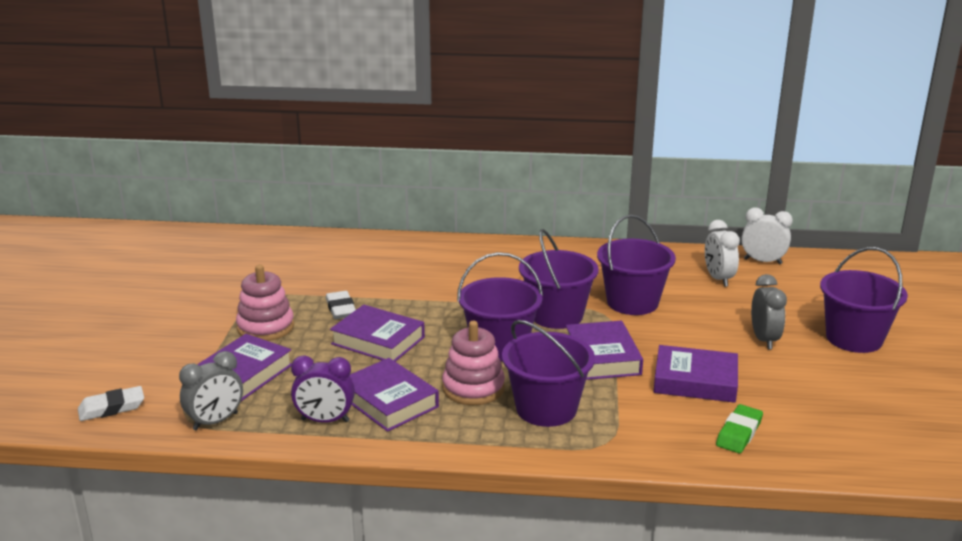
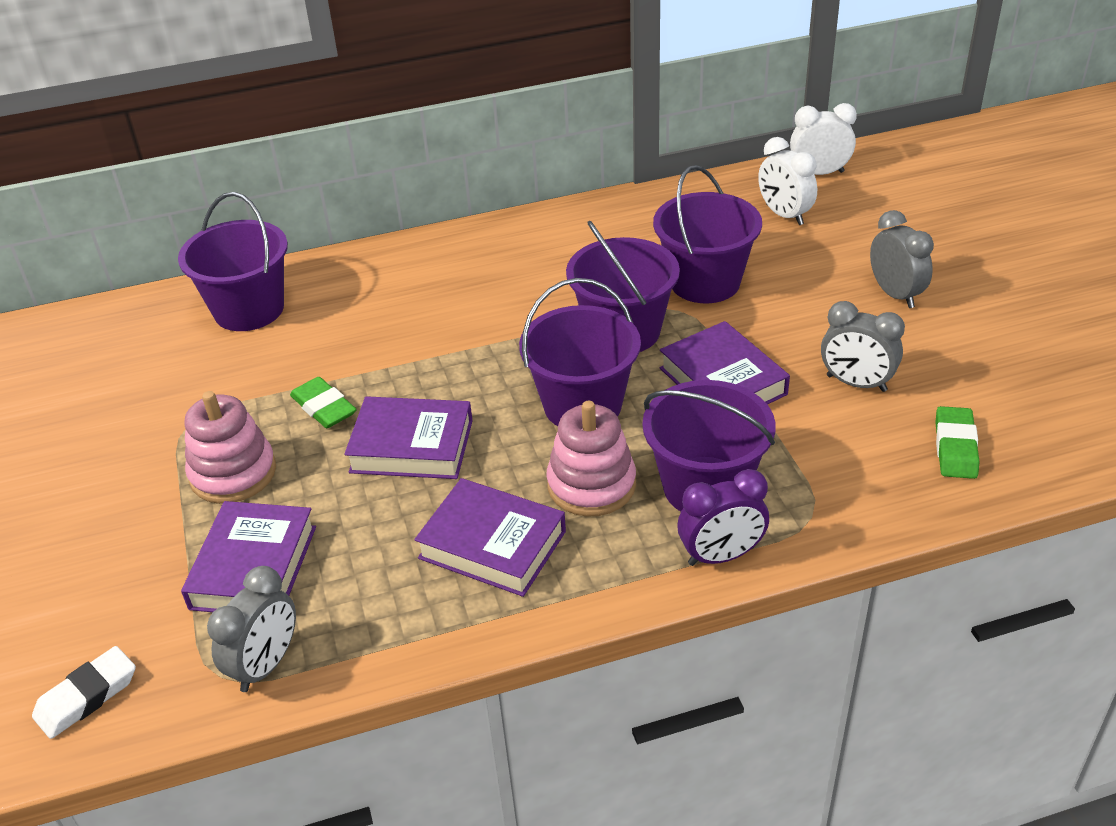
camera: 20 degrees left, 15 degrees up
(325, 420) = (425, 608): purple clock -> purple clock (721, 556)
(341, 309) = (323, 407): white eraser -> green eraser
(695, 381) = (856, 383): purple book -> grey clock
(854, 338) = (992, 262): purple bucket -> purple bucket (249, 309)

